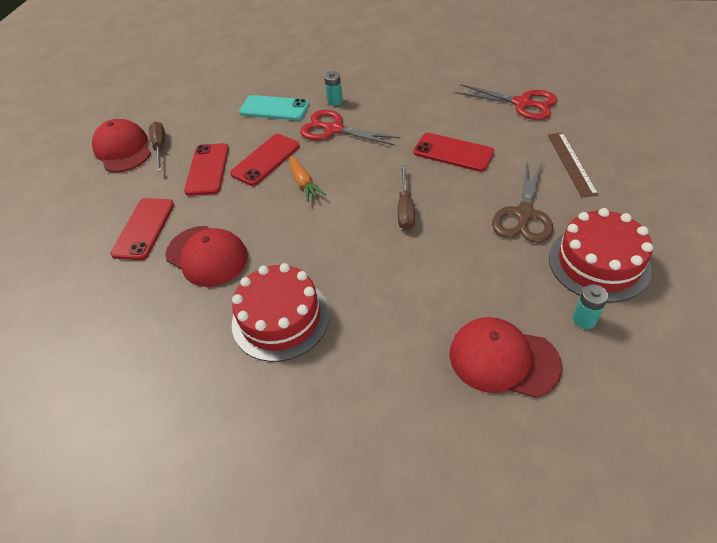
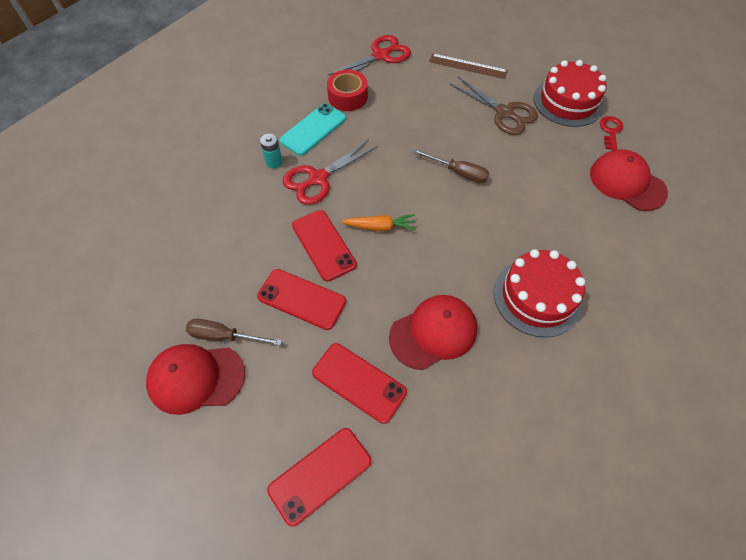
camera: 70 degrees left, 10 degrees up
(274, 108) = (243, 212): turquoise phone -> turquoise phone (313, 129)
(445, 107) = (347, 97): none -> red tape
(453, 152) = (410, 118): red phone -> red phone (320, 475)
(503, 359) = (627, 182): red cap -> red cap turned 90 degrees clockwise
(584, 319) = (610, 131): turquoise battery -> red key

